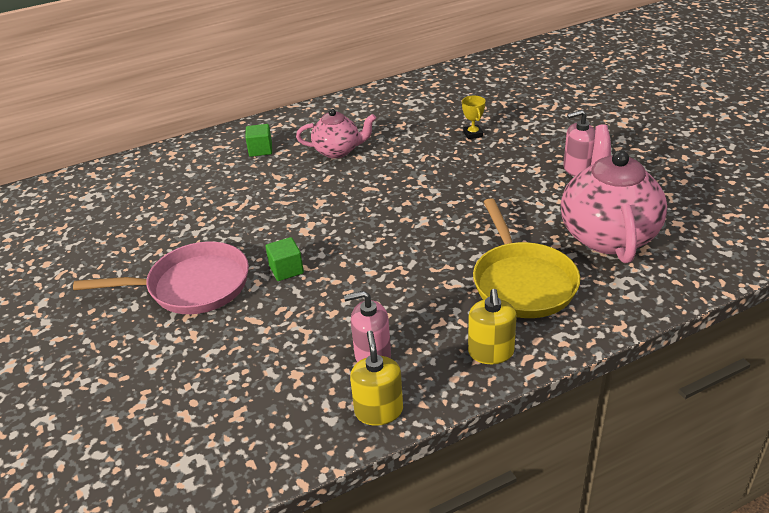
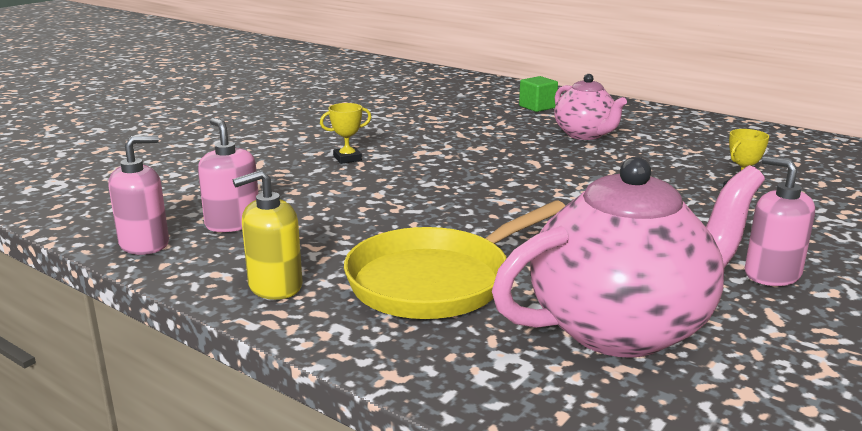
camera: 60 degrees right, 15 degrees down
(192, 286) = (292, 132): pink pan -> none
(286, 270) = (347, 158): green cube -> yellow trophy
(379, 411) = (144, 244): yellow soap dispenser -> pink soap dispenser

